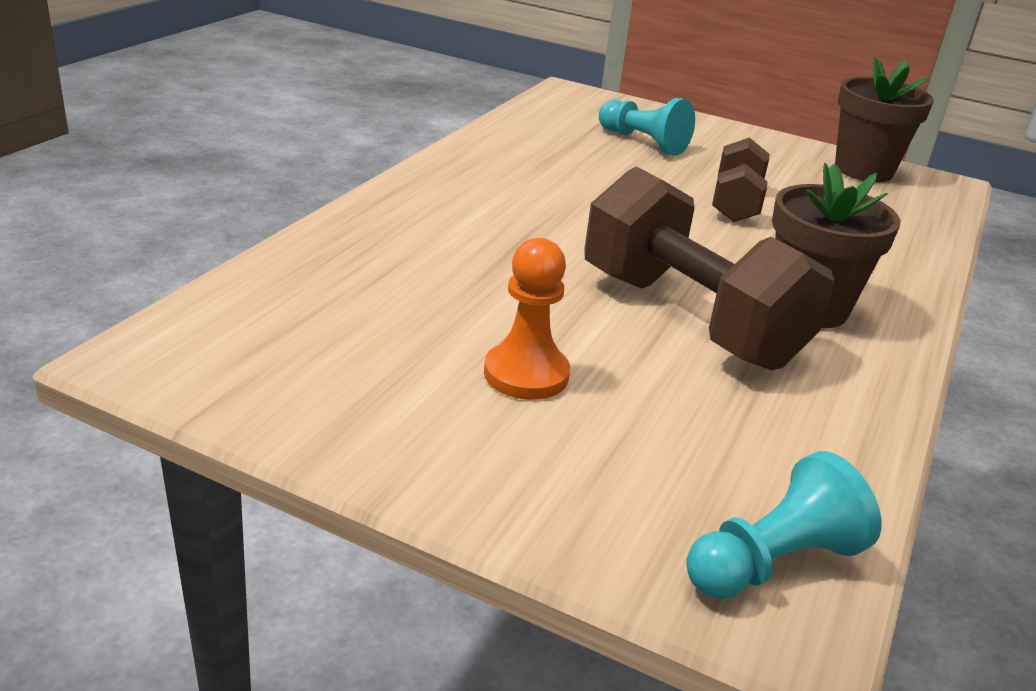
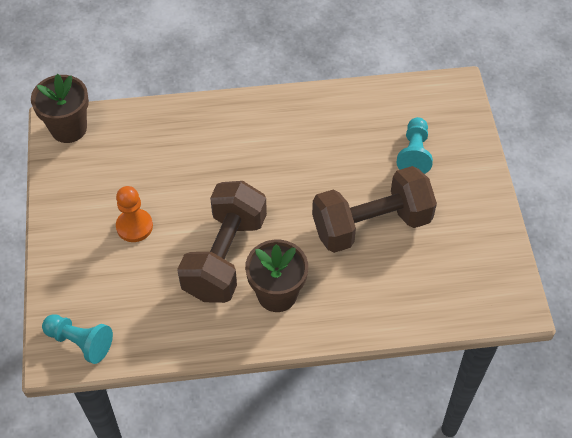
camera: 60 degrees right, 25 degrees up
(736, 203) = (371, 225): brown dumbbell -> brown dumbbell, size x1.83
(863, 170) = (492, 263): brown flower pot -> brown flower pot (69, 128)

